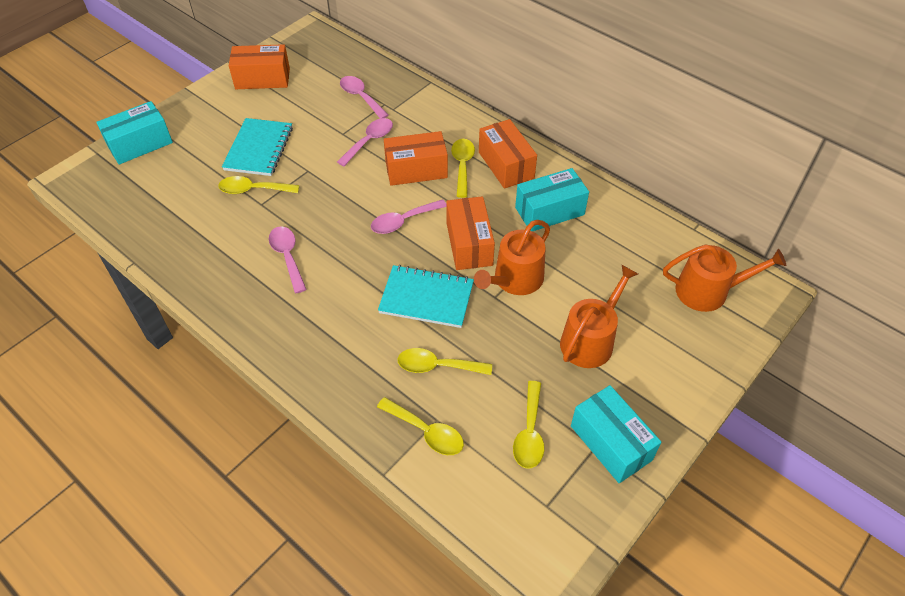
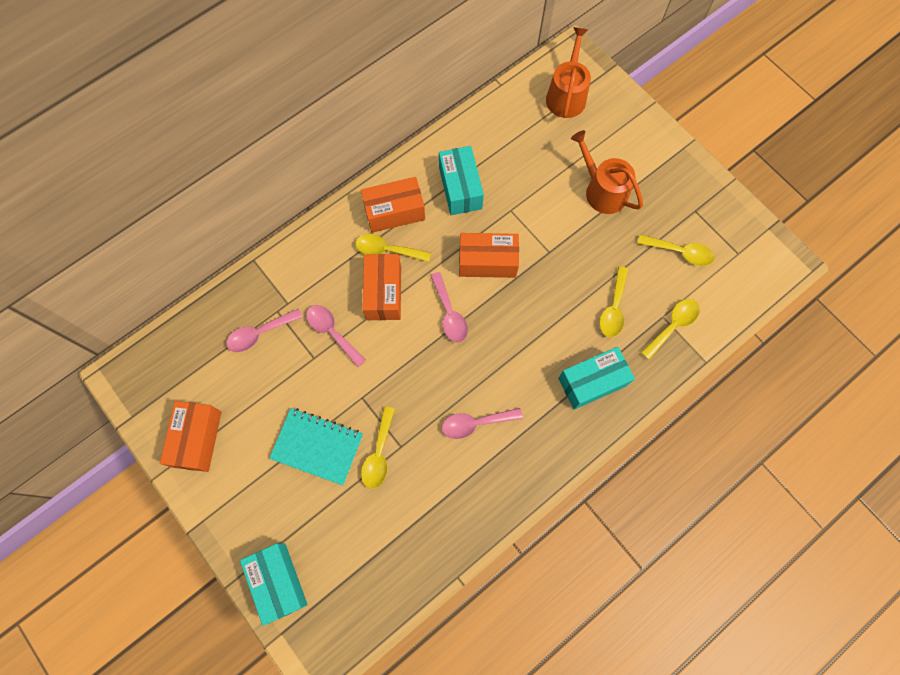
camera: 80 degrees left, 20 degrees up
(426, 298) = (543, 306): turquoise notebook -> none
(514, 280) = (533, 232): orange watering can -> none
(611, 443) = (693, 200): turquoise box -> turquoise box (592, 382)

